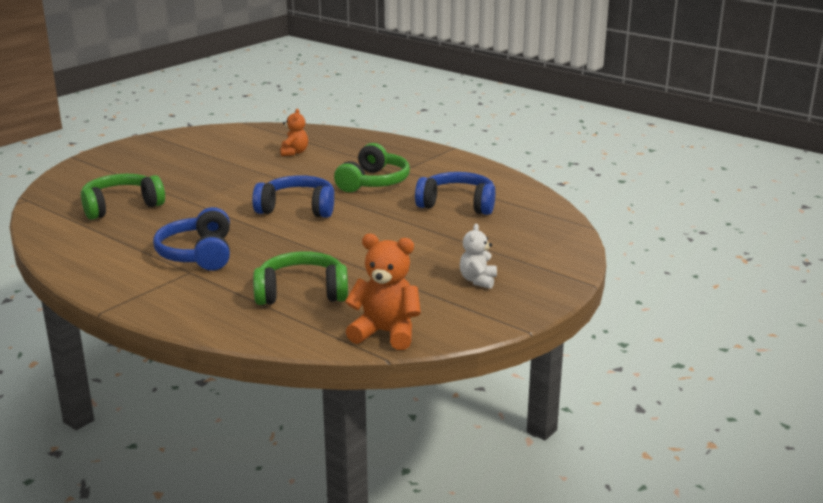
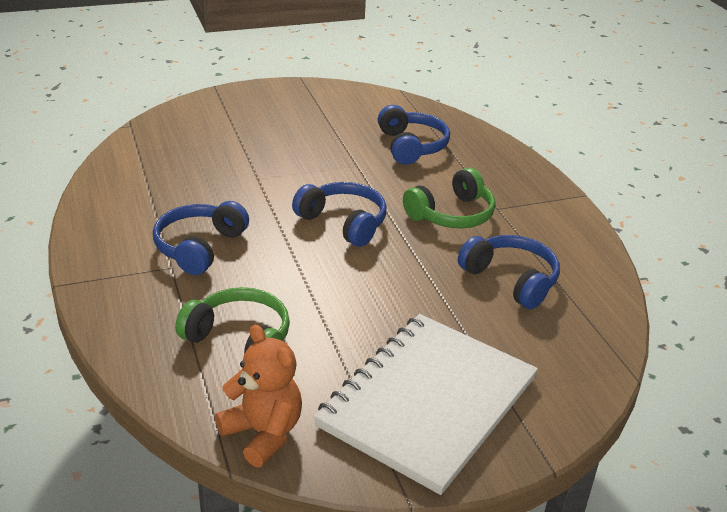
camera: 30 degrees right, 10 degrees up
(121, 206) = (194, 161): green headphones -> none
(294, 152) = (411, 146): orange teddy bear -> blue headphones
(478, 280) = (427, 402): white teddy bear -> white notebook

